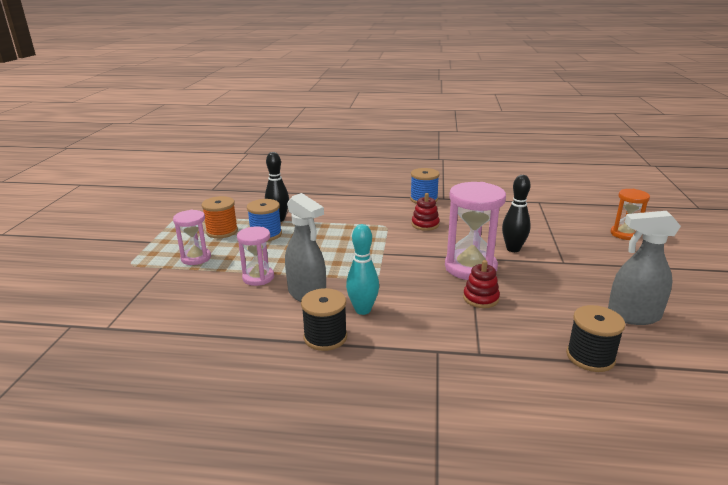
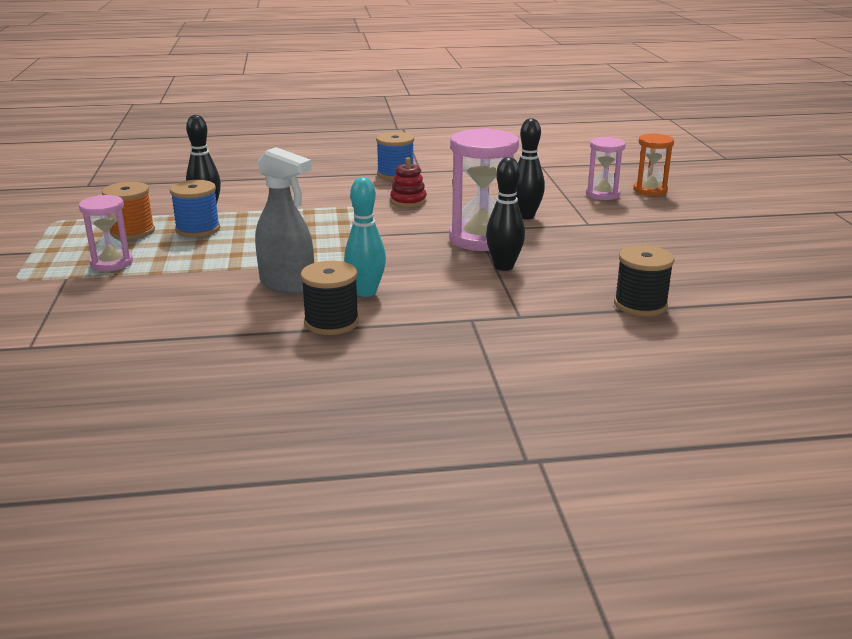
camera: 15 degrees left, 0 degrees up
(258, 277) = (212, 275): pink hourglass -> pink hourglass (602, 194)
(480, 298) = (504, 267): red stacking toy -> black bowling pin
(633, 316) = (676, 265): grey spray bottle -> none

